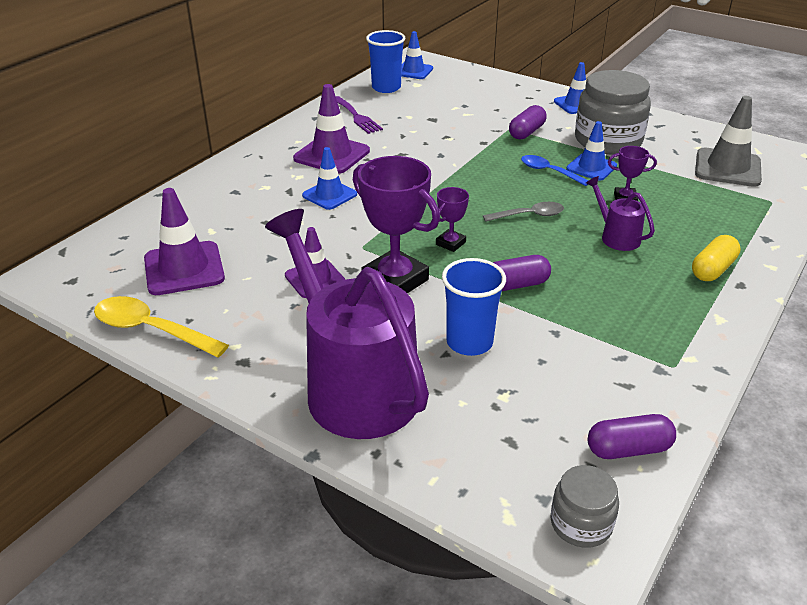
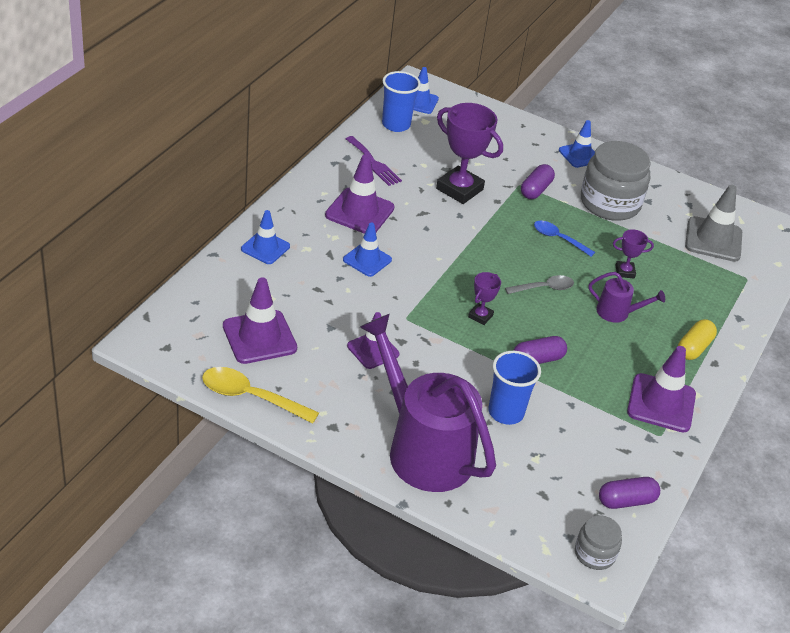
camera: 10 degrees left, 5 degrees up
(395, 280) = (439, 353): purple trophy -> purple trophy (459, 189)
(591, 167) = (595, 235): blue traffic cone -> blue traffic cone (265, 248)
(616, 237) = (617, 313): purple watering can -> purple watering can turned 150 degrees clockwise
(673, 329) = (661, 403): none -> purple traffic cone

